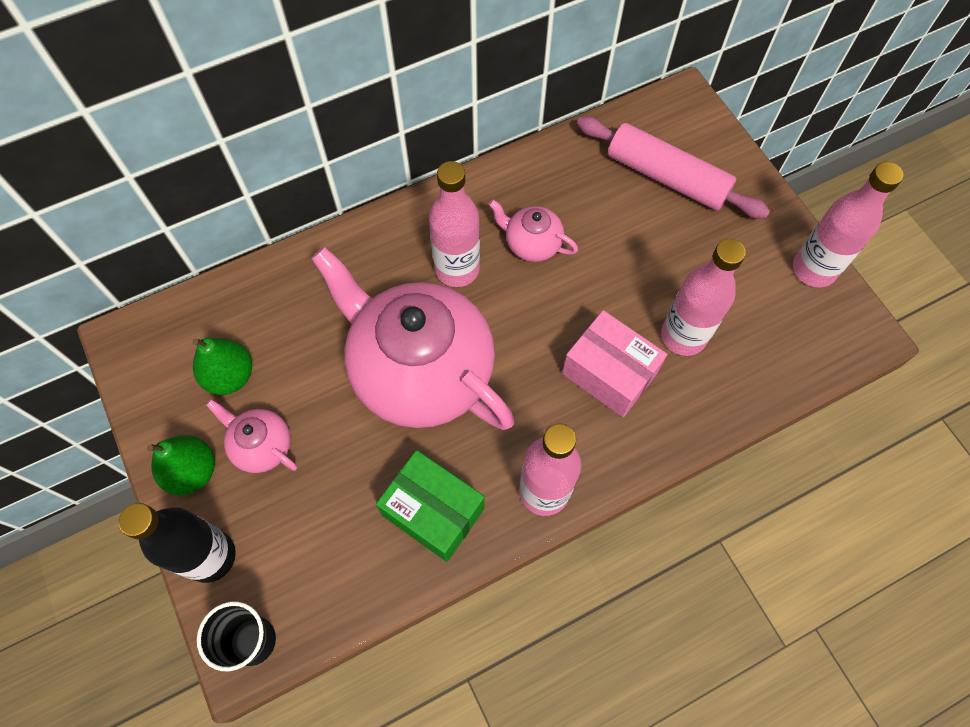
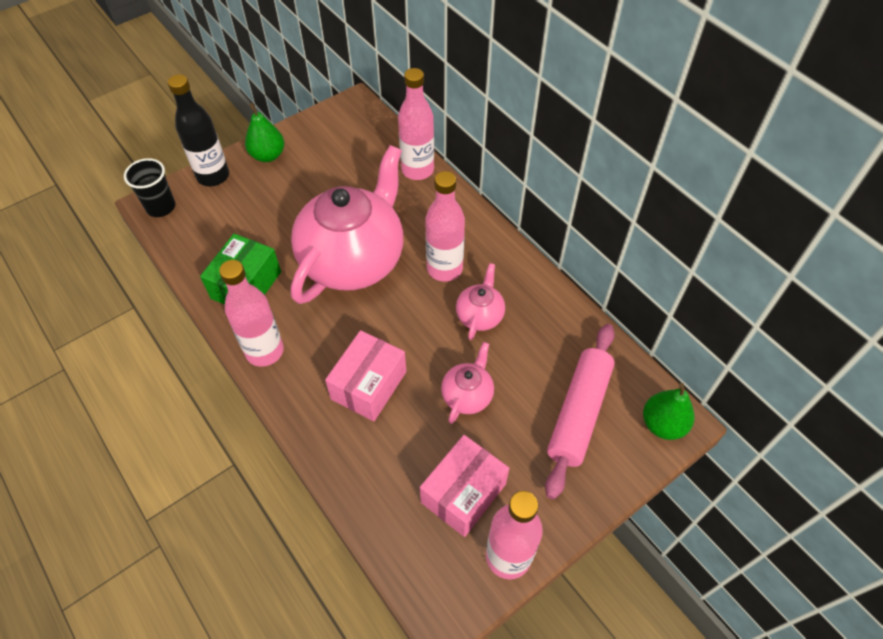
camera: 80 degrees right, 10 degrees down
(230, 376) = (336, 158): green pear -> green pear (662, 424)
(261, 446) = (288, 184): pink teapot -> pink teapot (467, 395)
(683, 336) = (413, 440): pink bottle -> pink bottle (417, 170)
(747, 297) = (463, 493): none -> pink box

